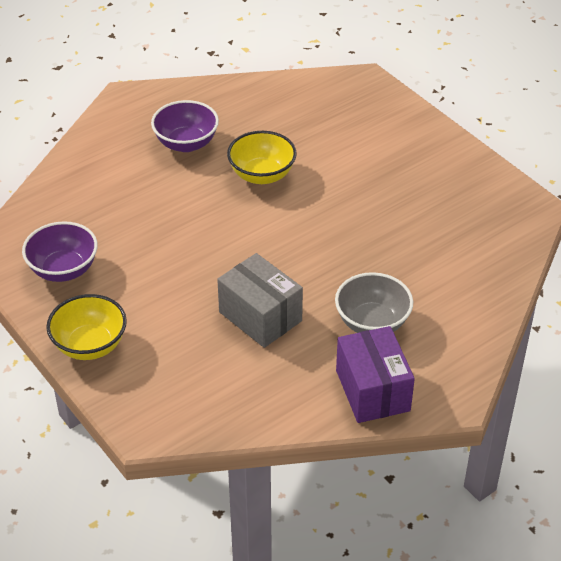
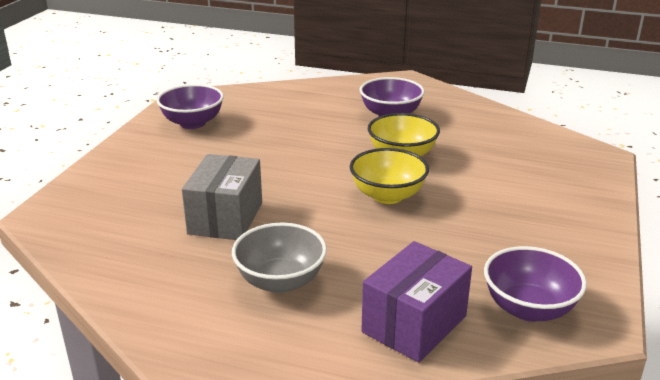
camera: 55 degrees right, 15 degrees down
(90, 345) = (120, 160): yellow bowl -> yellow bowl (387, 196)
(372, 390) = (182, 318): purple box -> purple box (414, 324)
(497, 225) = (528, 308): none -> purple bowl

